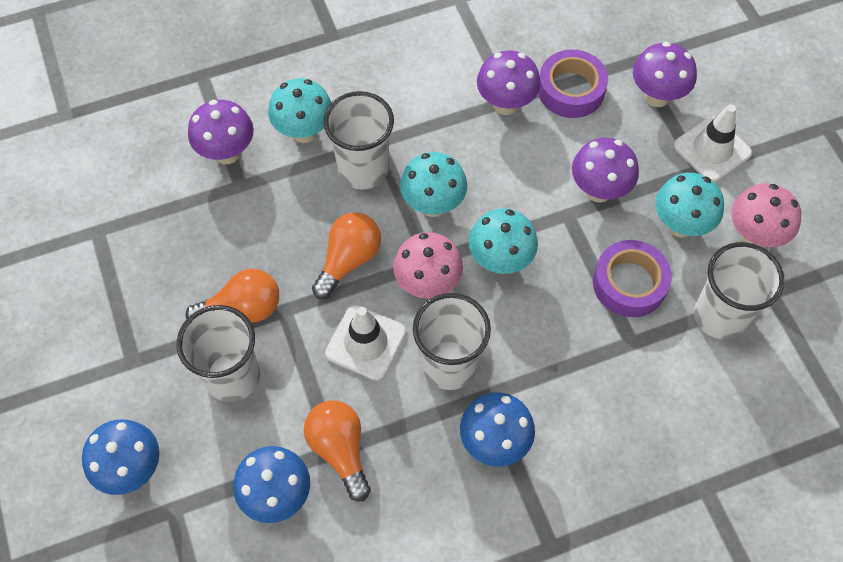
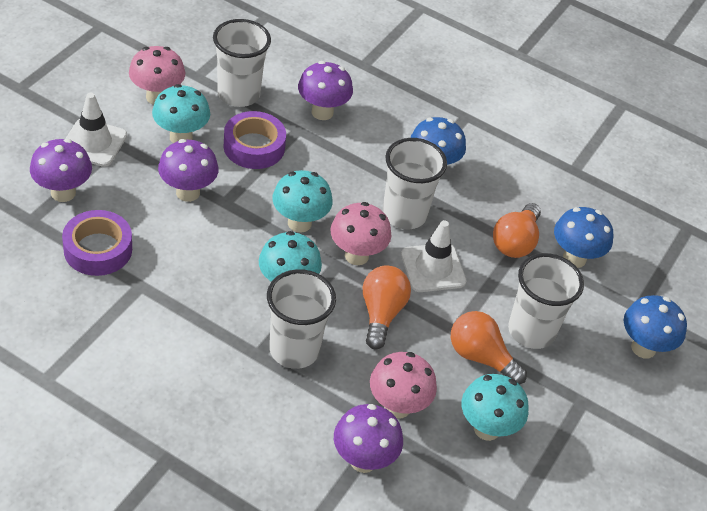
camera: 135 degrees left, 15 degrees down
(251, 208) = (397, 407): none -> pink mushroom
(304, 132) = (293, 414): turquoise mushroom -> turquoise mushroom (486, 429)
(349, 260) = (381, 313): orange light bulb -> orange light bulb turned 105 degrees clockwise
(505, 104) = (148, 286): purple mushroom -> purple mushroom (322, 112)

